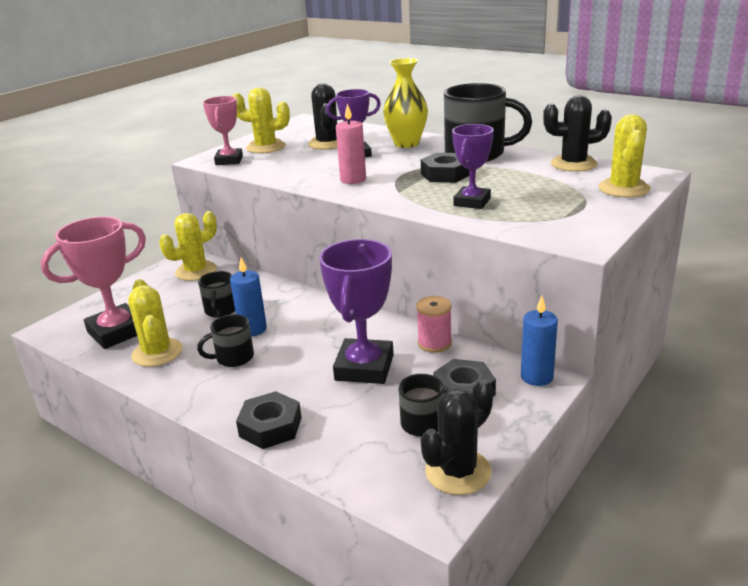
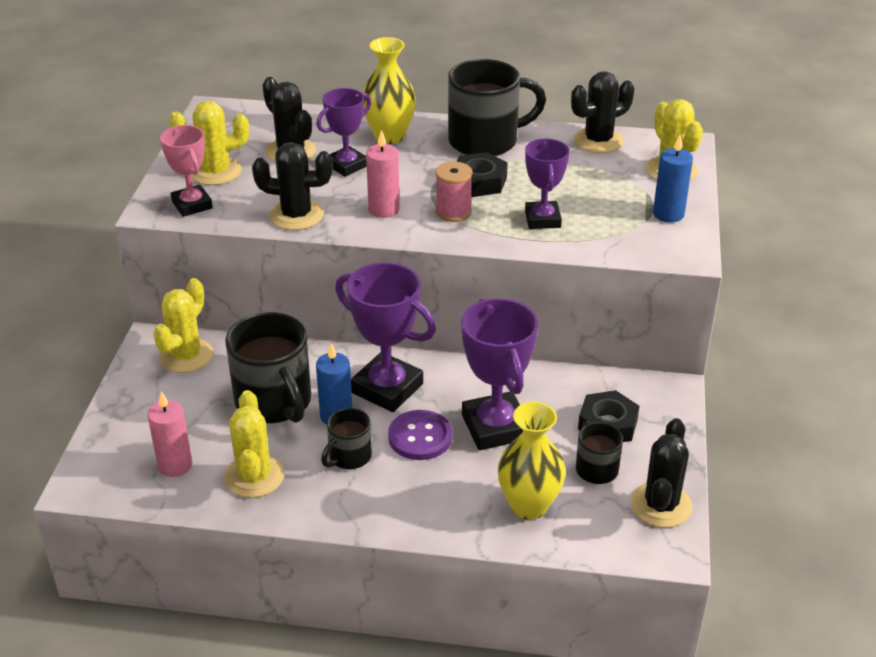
camera: 30 degrees left, 10 degrees up
(117, 332) = (175, 465): pink trophy -> pink candle
(157, 353) = (254, 476): yellow cactus -> yellow cactus turned 45 degrees clockwise
(221, 310) = (274, 402): black mug -> black mug, size x1.90
(270, 427) = (461, 519): black nut -> none
(288, 174) = (296, 215): none -> black cactus
(298, 359) = (420, 437): none -> purple button
(307, 321) = (387, 388): none -> purple trophy
(336, 434) = (529, 505): none -> yellow vase
(434, 343) = (540, 379): pink spool -> pink spool (453, 212)
(536, 377) = (659, 389): blue candle -> blue candle (668, 214)

